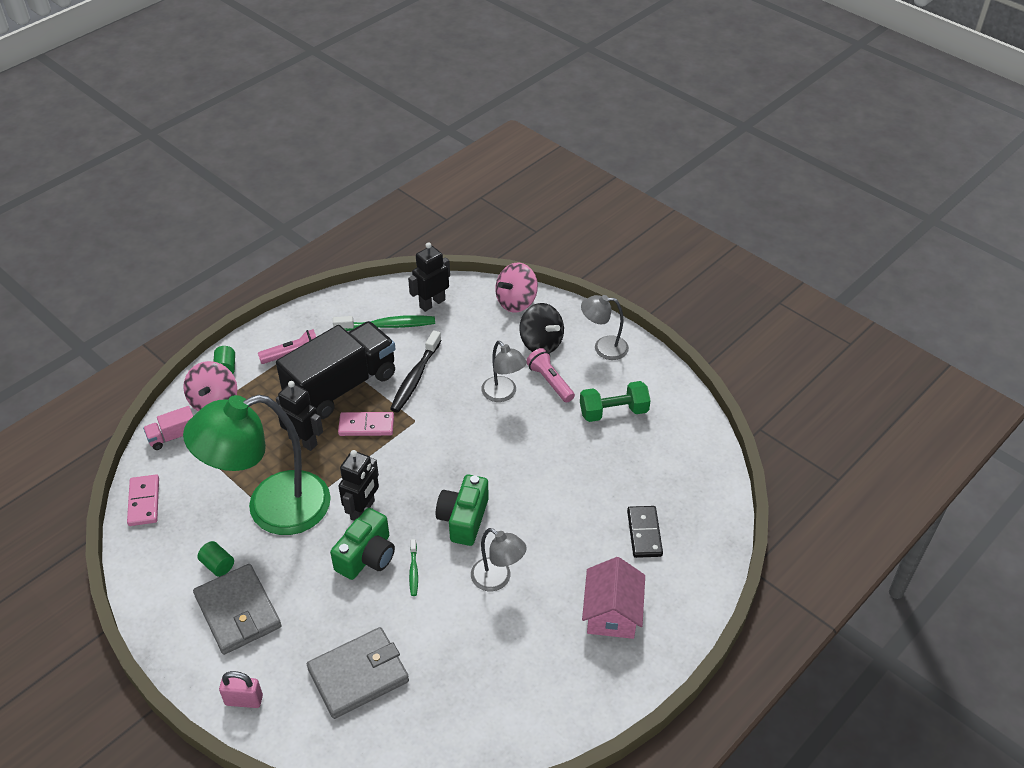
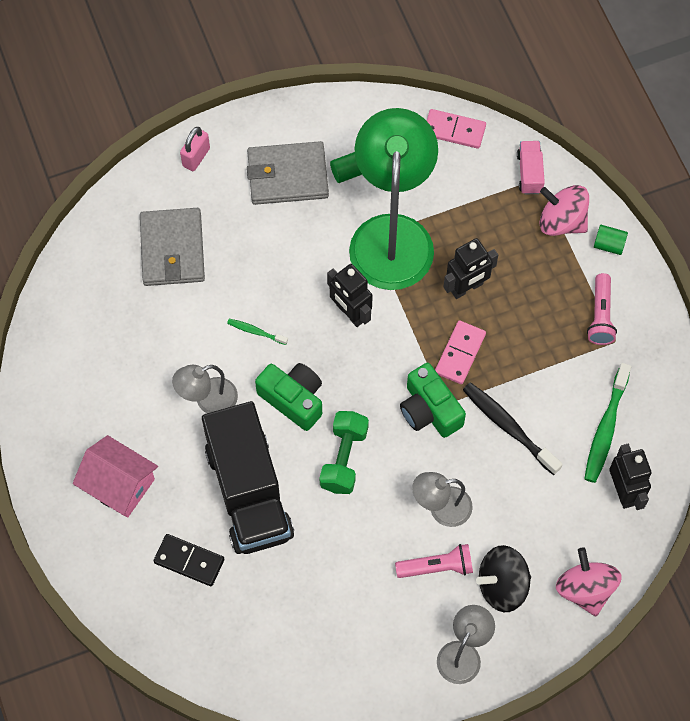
camera: 115 degrees right, 20 degrees up
(341, 386) = (529, 348): black truck -> black truck (248, 492)
(367, 556) = (293, 298): green camera -> green camera (429, 410)
(613, 412) = (360, 613): green dumbbell -> green dumbbell (344, 458)

